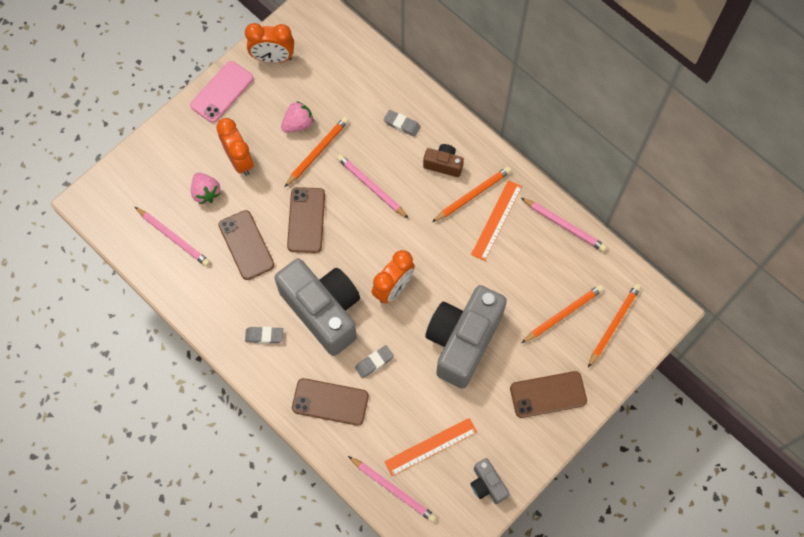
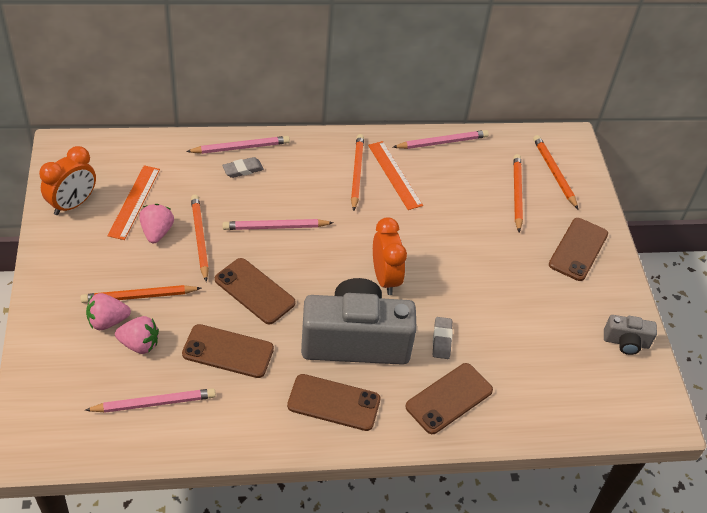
camera: 55 degrees left, 20 degrees down
(206, 161) = (107, 321): none -> pink strawberry
(222, 92) = (56, 261): pink phone -> none
(239, 160) = (139, 296): orange clock -> orange pencil
(264, 336) = (334, 402): grey eraser -> brown phone
(393, 489) = (576, 411): pink pencil -> pink pencil (240, 147)
(431, 447) = (558, 356): orange ruler -> orange ruler (134, 202)
(443, 164) = (309, 171): brown camera -> none
(463, 341) = (480, 268): grey camera -> none

